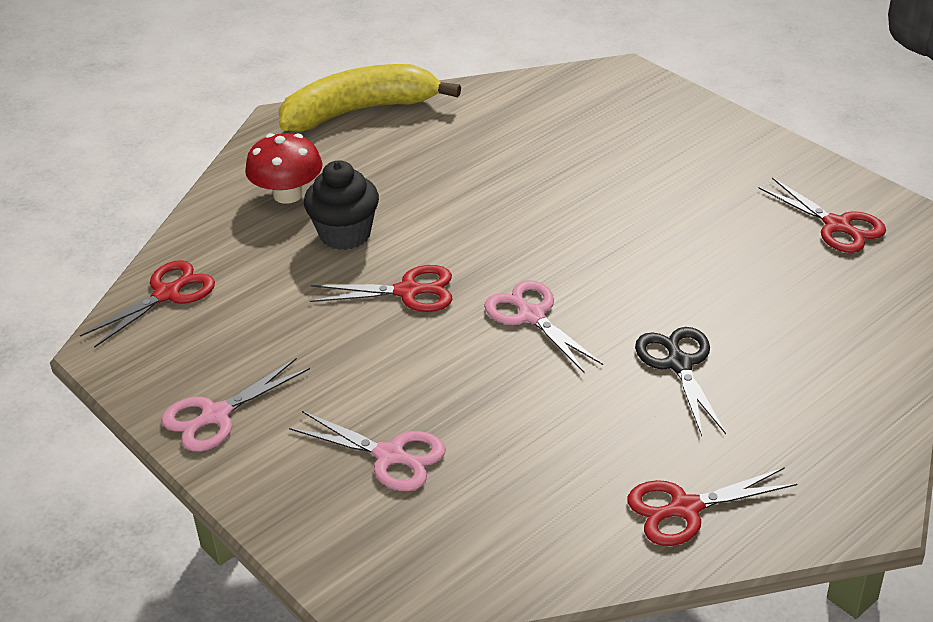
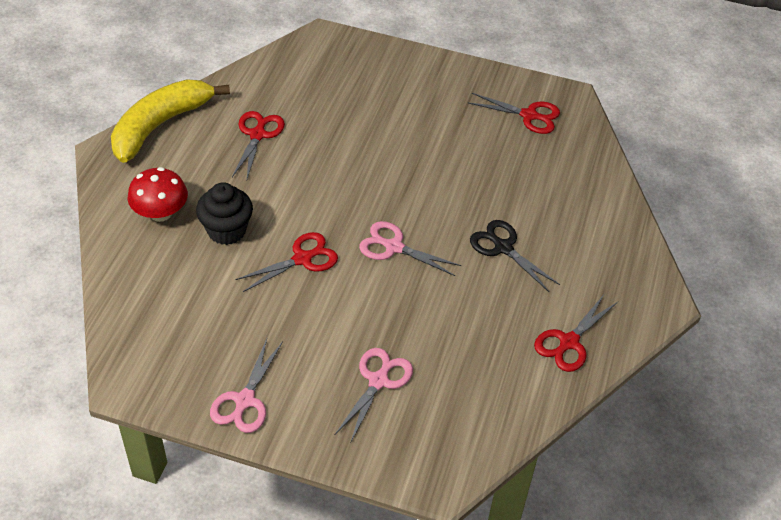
camera: 35 degrees left, 10 degrees up
(167, 294) = (135, 324): red scissors -> red scissors (257, 135)
(390, 456) = (378, 381): pink scissors -> pink scissors turned 60 degrees counterclockwise

